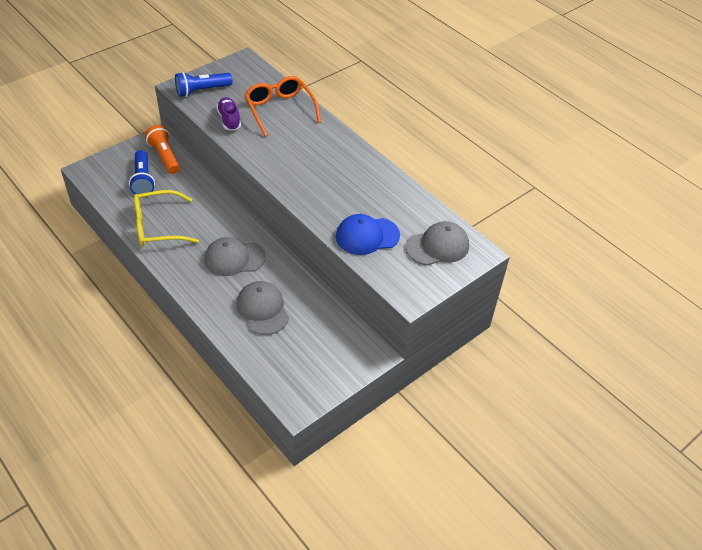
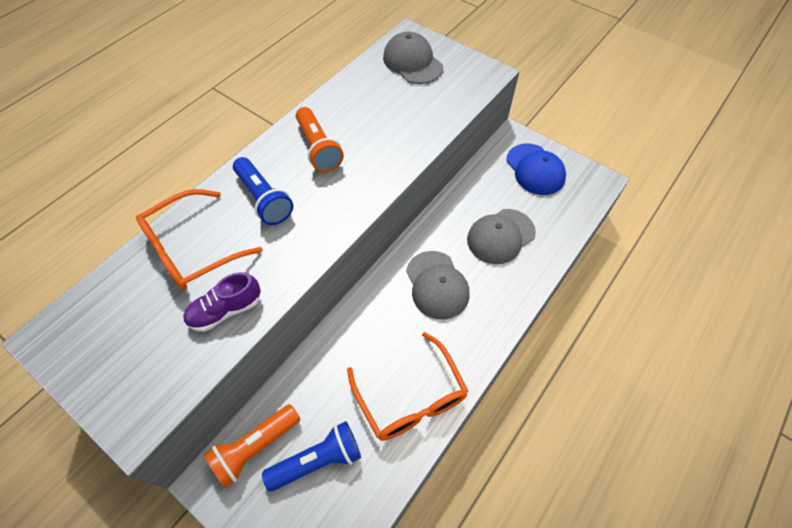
camera: 100 degrees left, 10 degrees up
(158, 226) = (410, 397): yellow glasses -> orange glasses
(202, 91) = (145, 378): blue flashlight -> blue flashlight (264, 199)
(347, 173) = (318, 148): none -> orange flashlight
(367, 236) = (419, 115): blue cap -> blue cap (535, 169)

